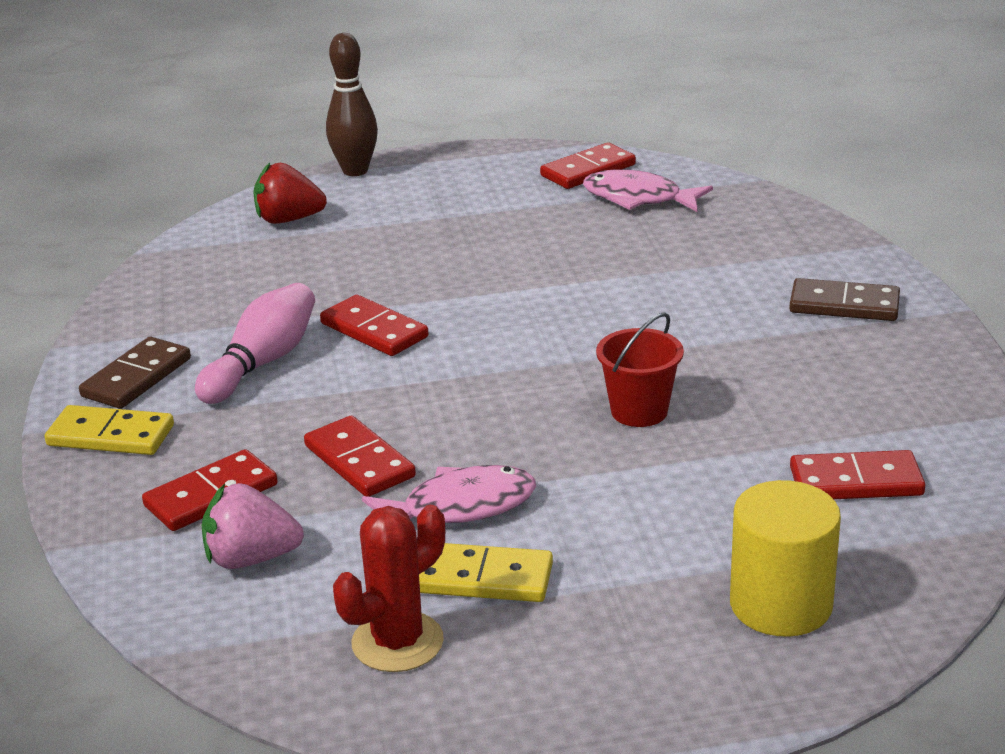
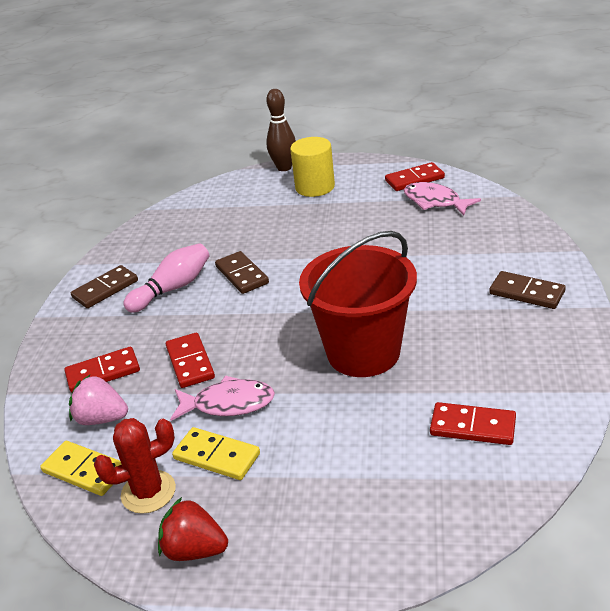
camera: 20 degrees right, 5 degrees up
(111, 435) = (74, 325): yellow domino -> yellow domino (84, 470)
(288, 220) = (233, 196): red strawberry -> red strawberry (195, 549)
(374, 330) = (242, 275): red domino -> brown domino
(639, 411) = (363, 352): red bucket -> red bucket, size x2.08
(781, 604) = (381, 511): yellow cylinder -> yellow cylinder (315, 187)

